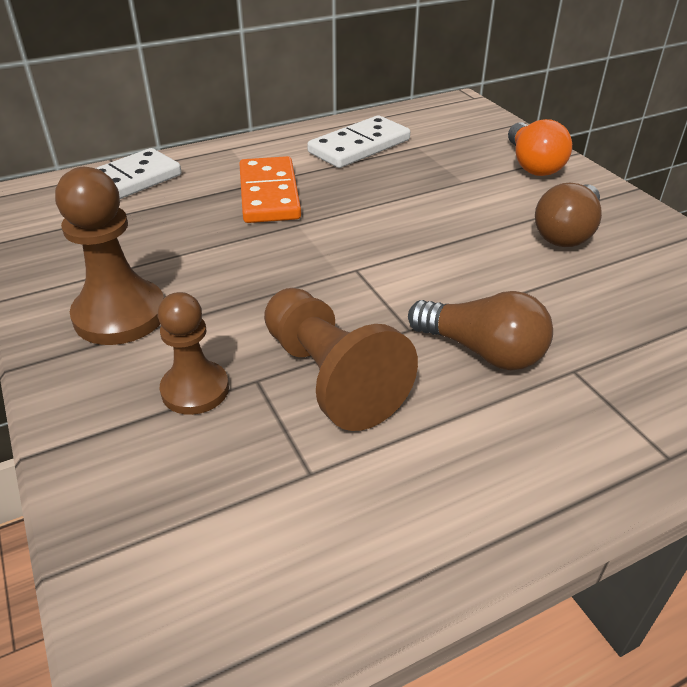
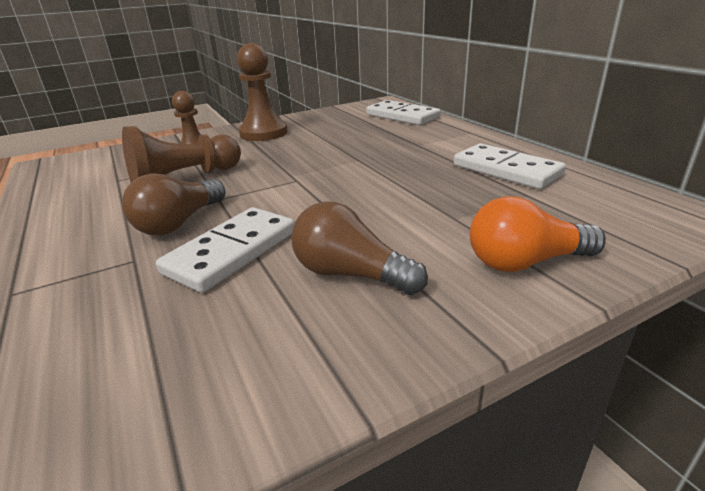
camera: 90 degrees right, 10 degrees down
(269, 194) = (400, 148): orange domino -> none
(544, 299) = (231, 252): none -> white domino

